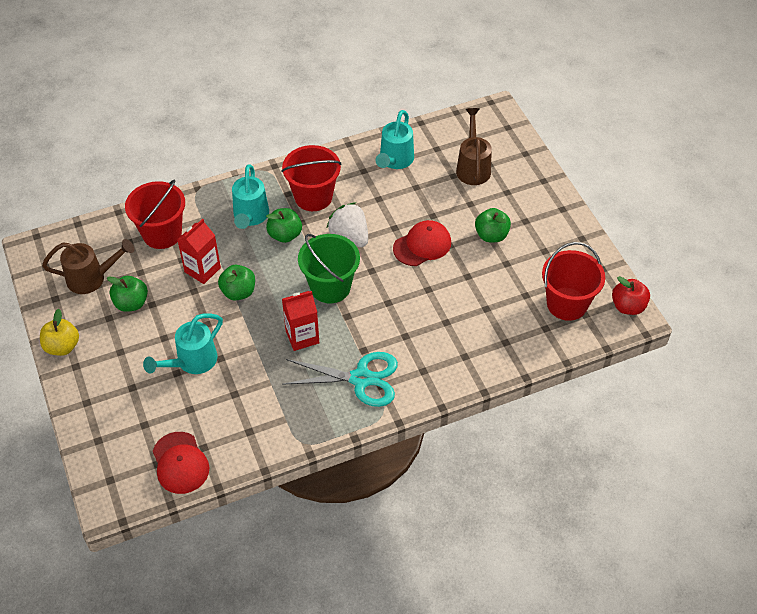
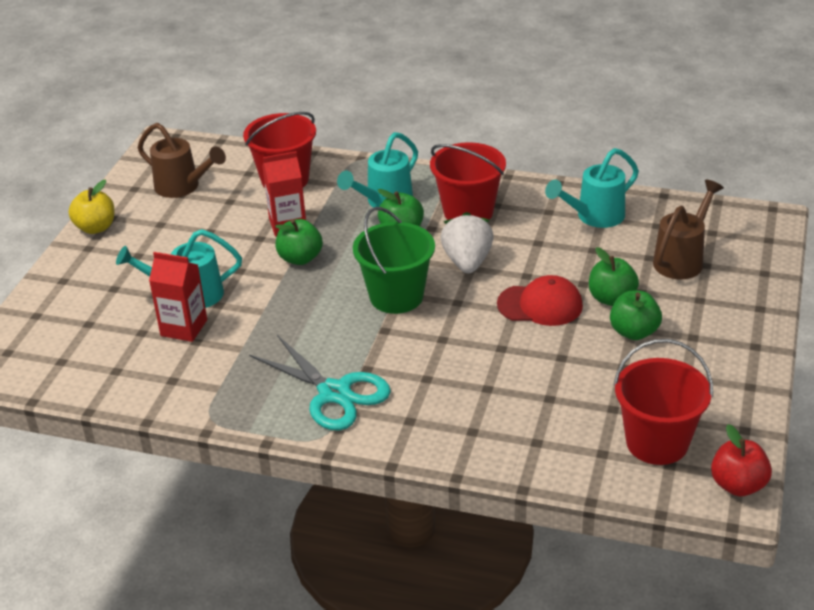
camera: 40 degrees right, 15 degrees down
(131, 303) = (193, 222): green apple -> green apple (611, 298)
(180, 463) = (80, 372): red cap -> none
(302, 336) = (318, 325): red carton -> red carton (184, 328)

